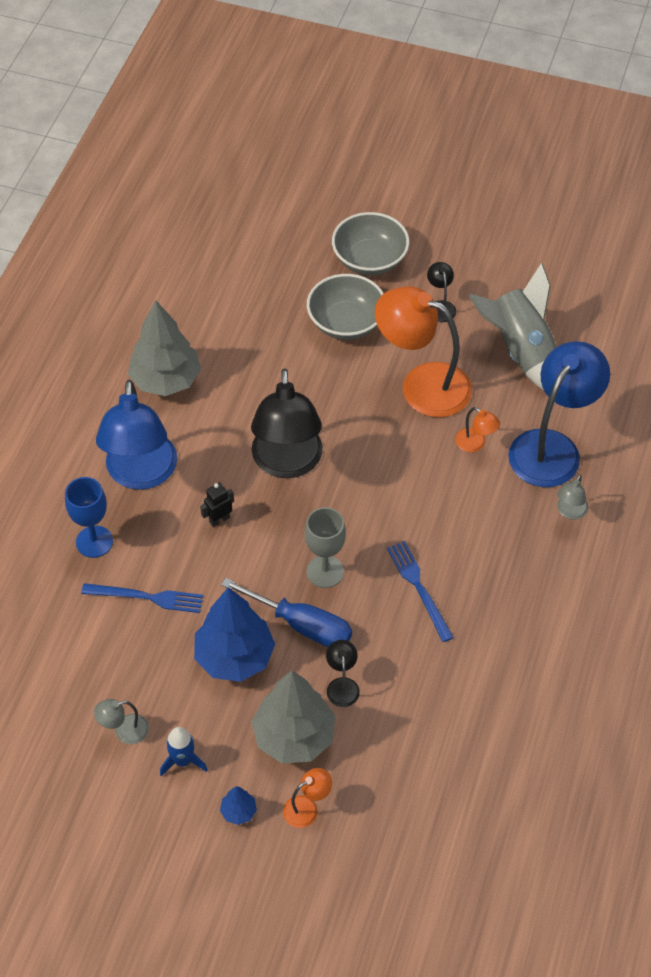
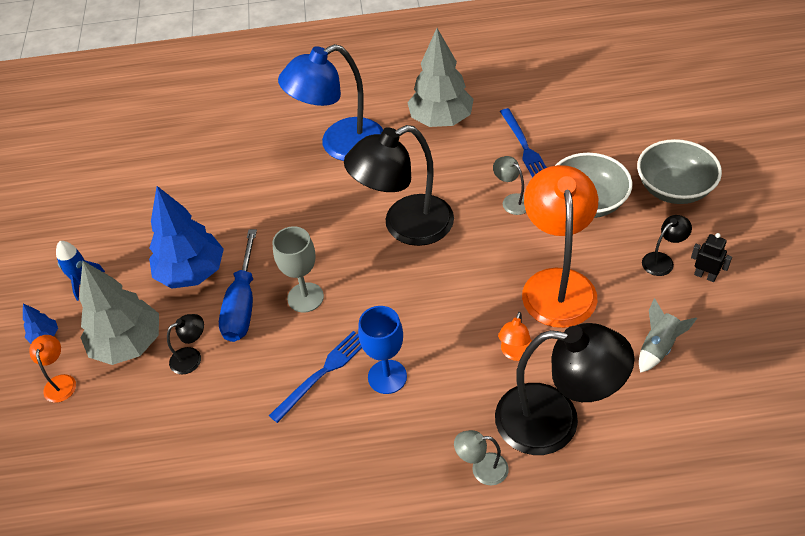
camera: 70 degrees right, 5 degrees down
(94, 542) = (263, 147): blue goblet -> blue goblet (387, 377)
(124, 731) = (98, 236): grey lamp -> grey lamp (512, 201)
(147, 597) = (226, 197): blue fork -> blue fork (524, 147)
(219, 519) = (322, 208): black robot -> black robot (705, 276)
(307, 808) = (60, 382): orange lamp -> orange lamp turned 135 degrees counterclockwise
(521, 352) = (658, 347): grey rocket -> grey rocket, size x0.50
(552, 447) = (555, 421): blue lamp -> black lamp

